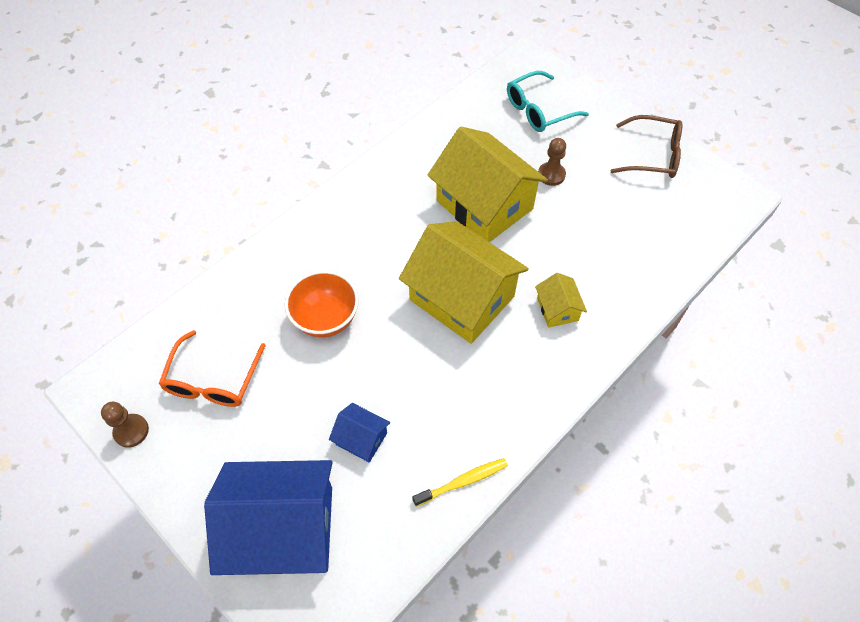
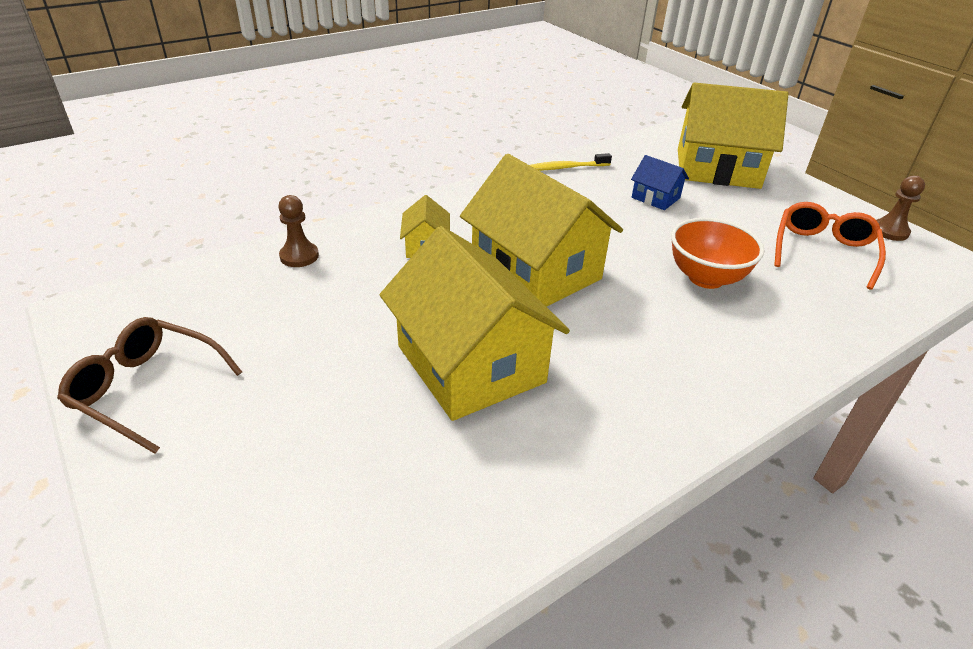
camera: 170 degrees left, 20 degrees down
(283, 529) = (717, 168): blue house -> yellow house
(538, 110) = (282, 522): turquoise glasses -> none
(551, 175) = (340, 389): brown pawn -> brown pawn (299, 256)

